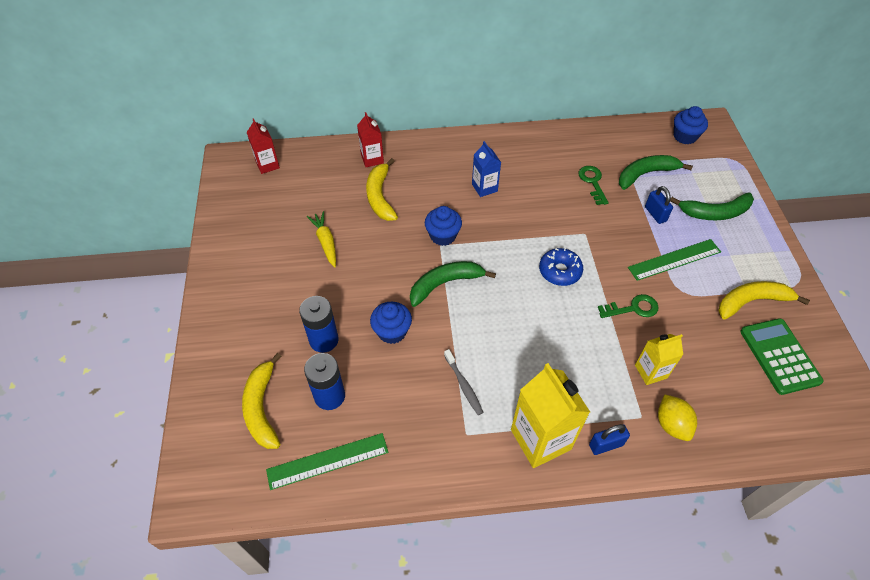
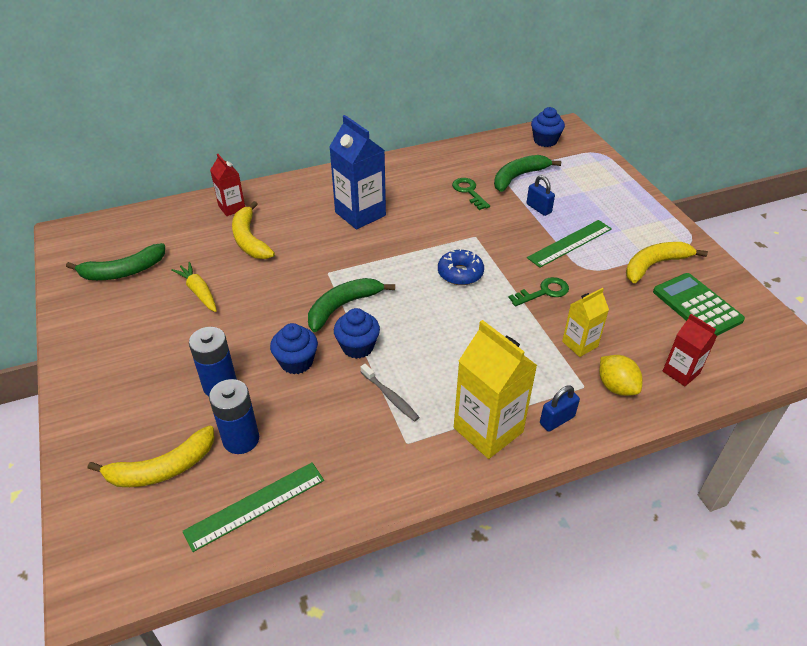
camera: 15 degrees left, 10 degrees down
(262, 407) = (162, 468): yellow banana -> yellow banana turned 90 degrees counterclockwise
(267, 165) = (113, 231): red carton -> red carton (681, 372)
(443, 236) = (328, 263): blue cupcake -> blue cupcake (357, 347)
(484, 188) = (360, 214): blue carton -> blue carton, size x1.75
(714, 213) = (594, 198): green banana -> green banana (123, 271)

